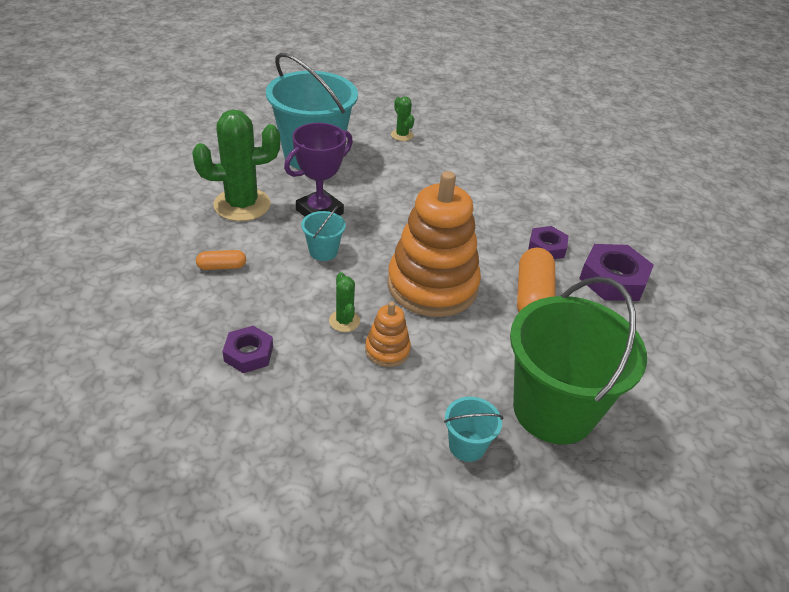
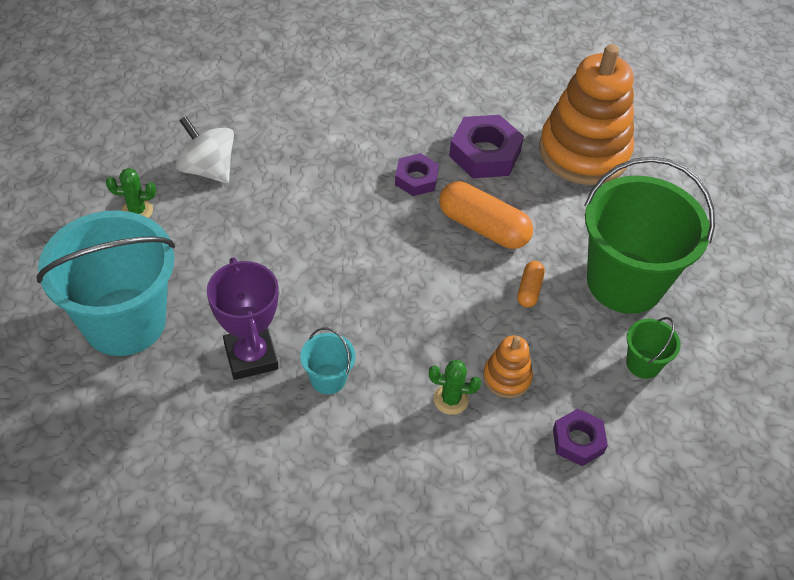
camera: 65 degrees left, 10 degrees up
(222, 267) = (306, 492): orange capsule -> orange capsule (529, 290)
(242, 205) = (192, 435): green cactus -> none
(248, 354) = (464, 505): purple nut -> purple nut (578, 441)
(432, 285) = (430, 300): orange stacking toy -> orange stacking toy (584, 152)
(461, 151) = (208, 169): none -> white spinning top
(467, 446) = (643, 364): turquoise bucket -> green bucket

